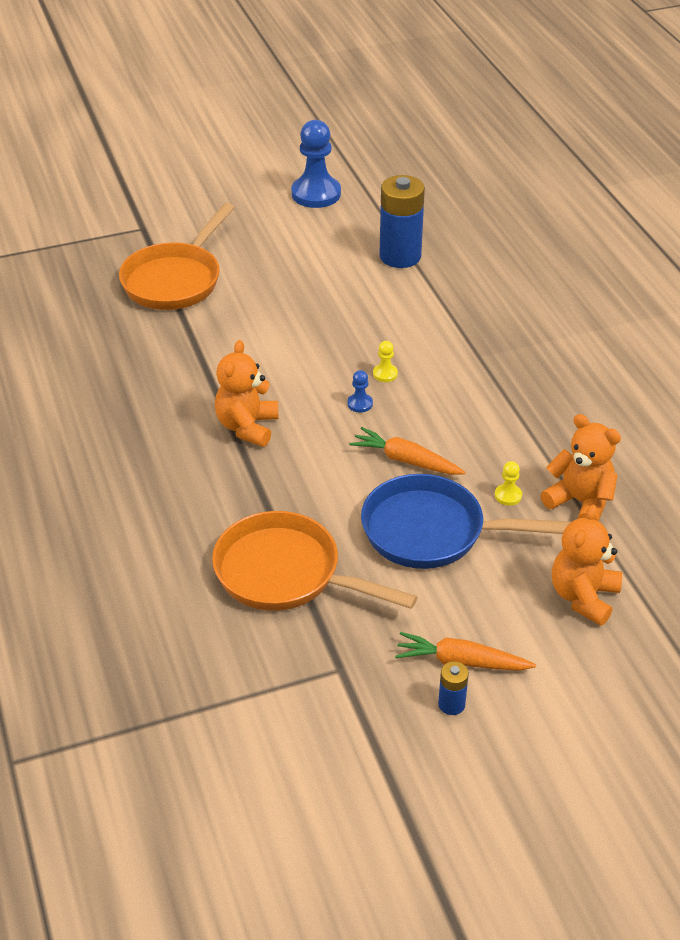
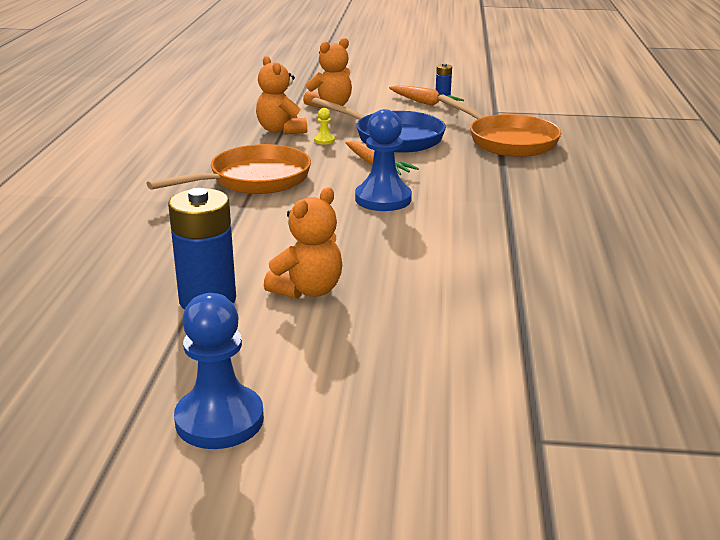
camera: 155 degrees left, 15 degrees down
(175, 280) = (513, 345): orange pan -> orange pan (254, 180)
(247, 427) = (494, 206): orange teddy bear -> orange teddy bear (308, 290)
(360, 404) = (383, 199): blue pawn -> blue pawn, size x2.33
(385, 374) = (341, 211): yellow pawn -> none

